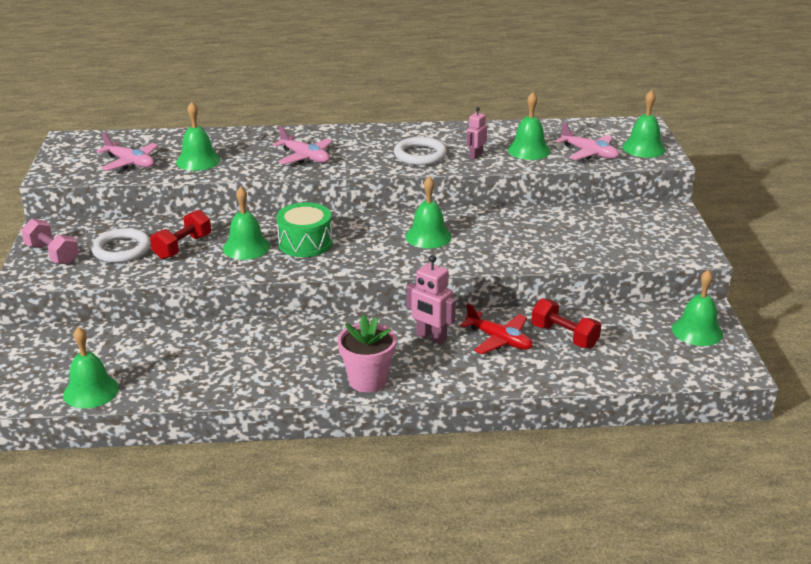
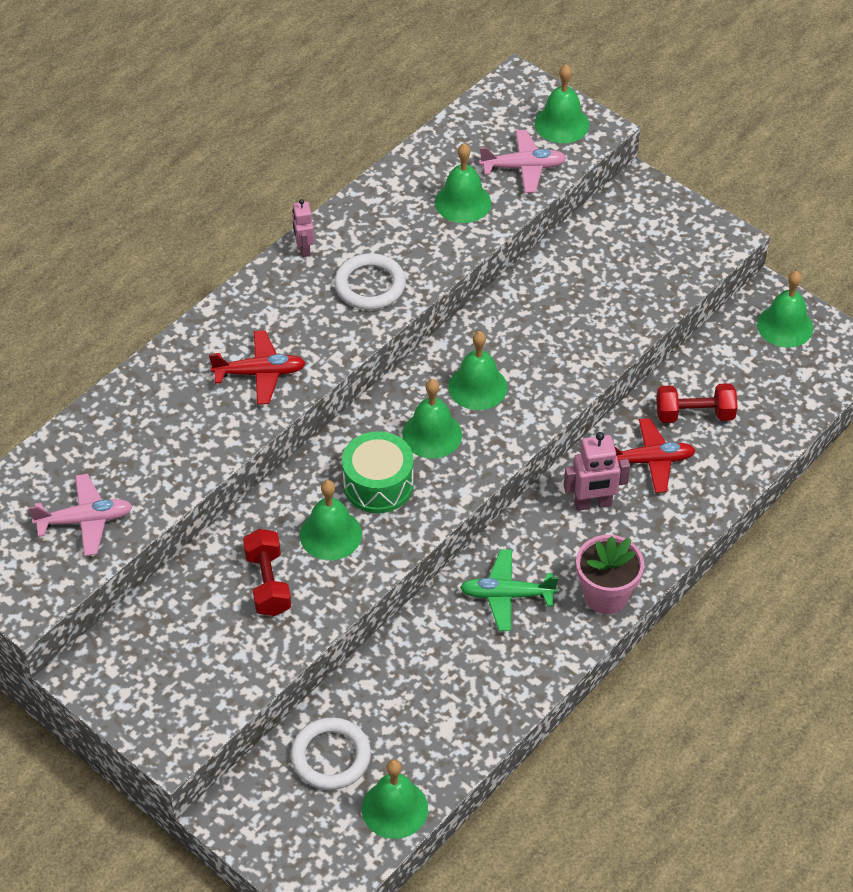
camera: 45 degrees left, 20 degrees up
(52, 254) = (151, 699): pink dumbbell -> none
(122, 249) = (212, 635): white ring -> white ring (331, 756)
(198, 161) = (155, 462): green bell -> green bell (432, 434)
(305, 157) = (260, 373): pink plane -> red plane
(312, 345) = (507, 595): none -> green plane
(475, 156) = (424, 248): pink robot -> pink robot (304, 248)

